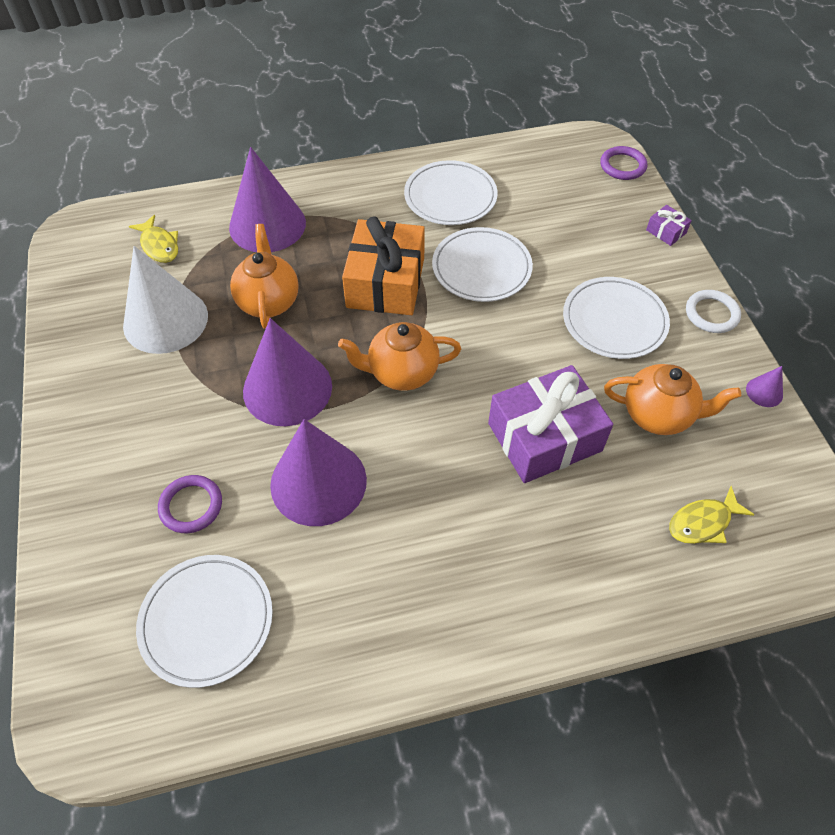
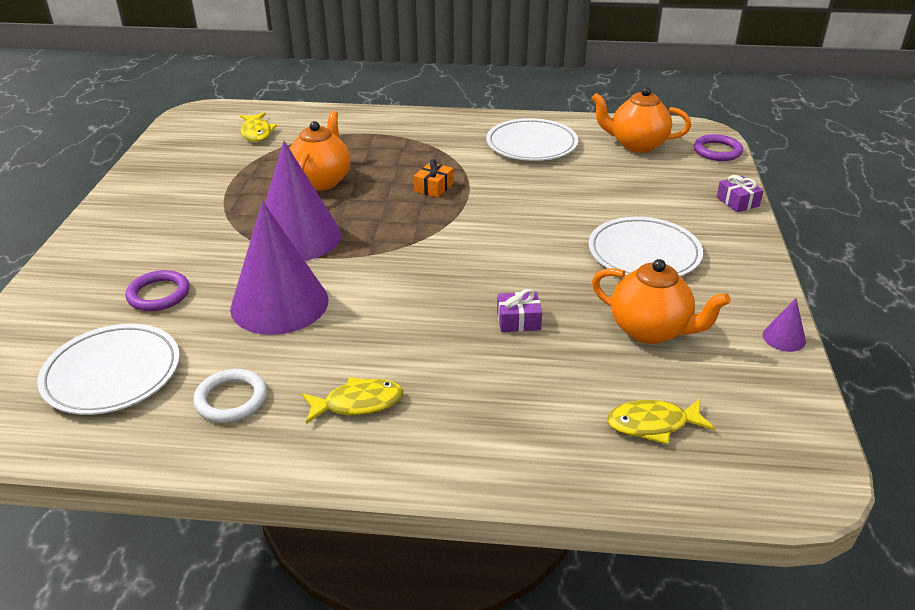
camera: 20 degrees right, 20 degrees down
(165, 320) = (227, 176): white cone -> none
(267, 225) = (355, 135): purple cone -> none
(385, 282) = (434, 187): orange gift -> orange gift, size x0.42
(401, 373) = (408, 248): orange teapot -> orange teapot (637, 145)
(455, 580) = (358, 403): none -> yellow fish
(481, 268) = (531, 194): white plate -> none
(544, 437) = (518, 320): purple gift -> purple gift, size x0.42
(711, 314) = (755, 268): white ring -> white ring (231, 399)

